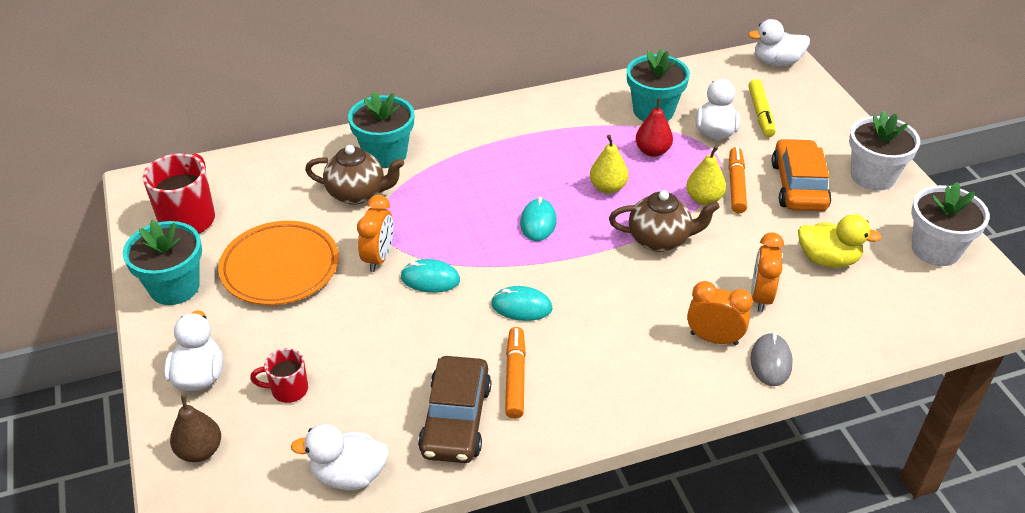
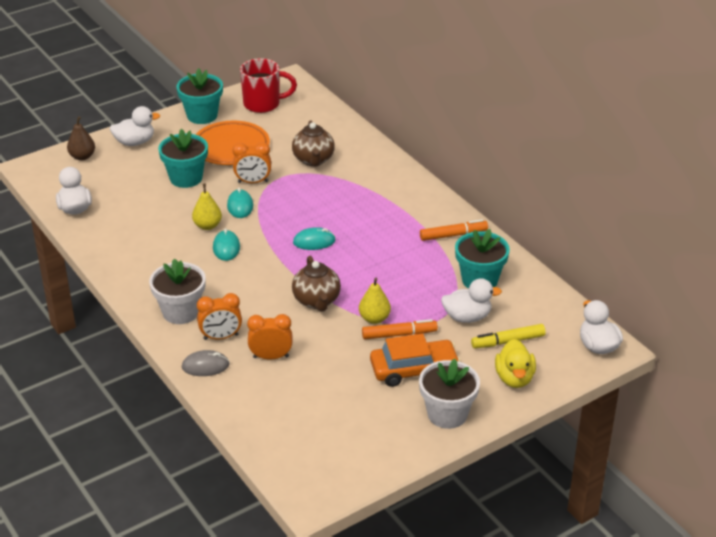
camera: 75 degrees right, 5 degrees down
(288, 390) = (132, 174): red mug -> none
(385, 154) = (361, 162): turquoise flower pot -> turquoise flower pot (186, 178)
(456, 419) = (123, 238): brown car -> none
(515, 377) = (162, 255): orange marker -> orange marker (453, 235)
(608, 187) = (367, 268): yellow pear -> yellow pear (207, 226)
(652, 151) = (424, 286): red pear -> none
(714, 338) = (221, 337): orange clock -> orange clock turned 75 degrees clockwise
(827, 259) = (326, 390): yellow duck -> yellow duck (514, 378)
(935, 249) = (361, 453): white flower pot -> white flower pot (181, 312)

